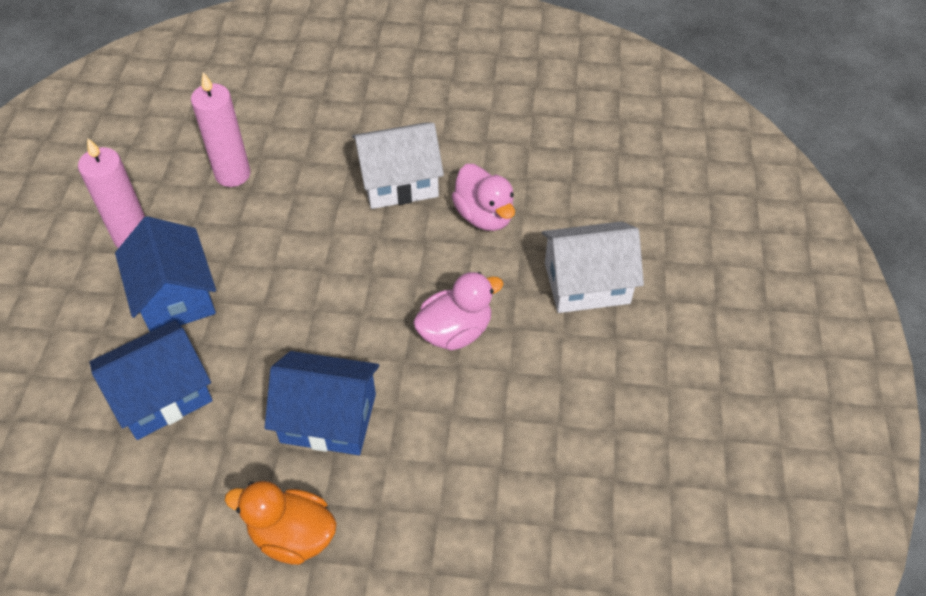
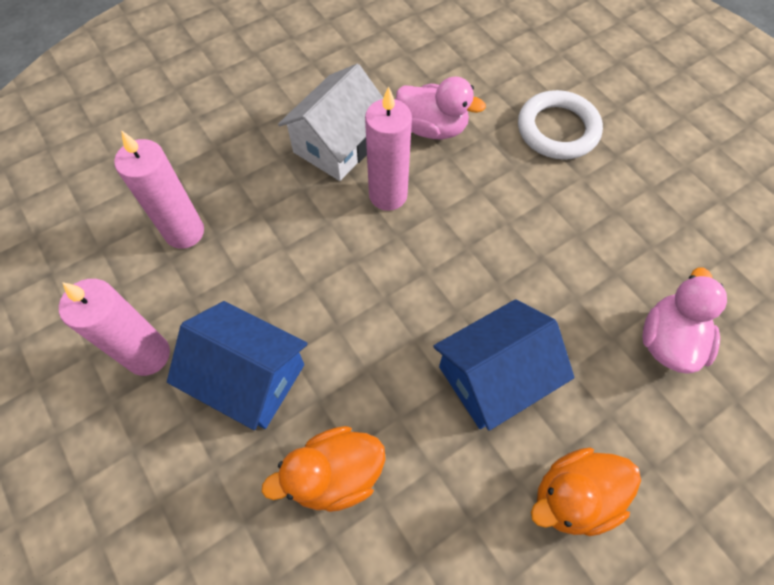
camera: 40 degrees left, 10 degrees up
(162, 395) = (335, 474): blue house -> orange duck
(394, 242) = (388, 195): none -> pink candle
(455, 331) = (510, 232): pink duck -> pink duck (668, 340)
(587, 283) = (557, 129): white house -> white ring

